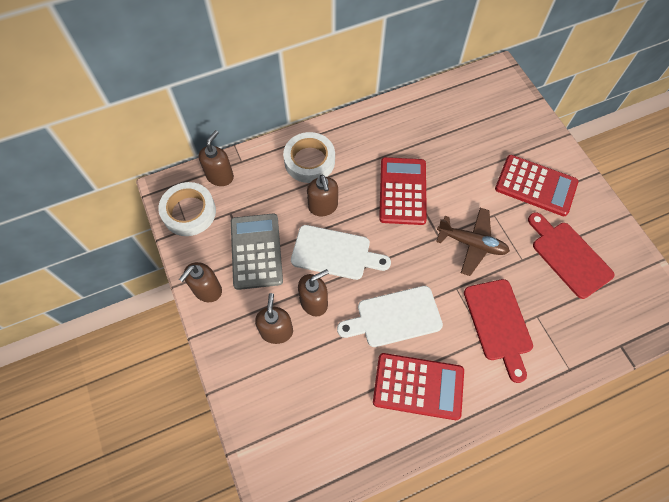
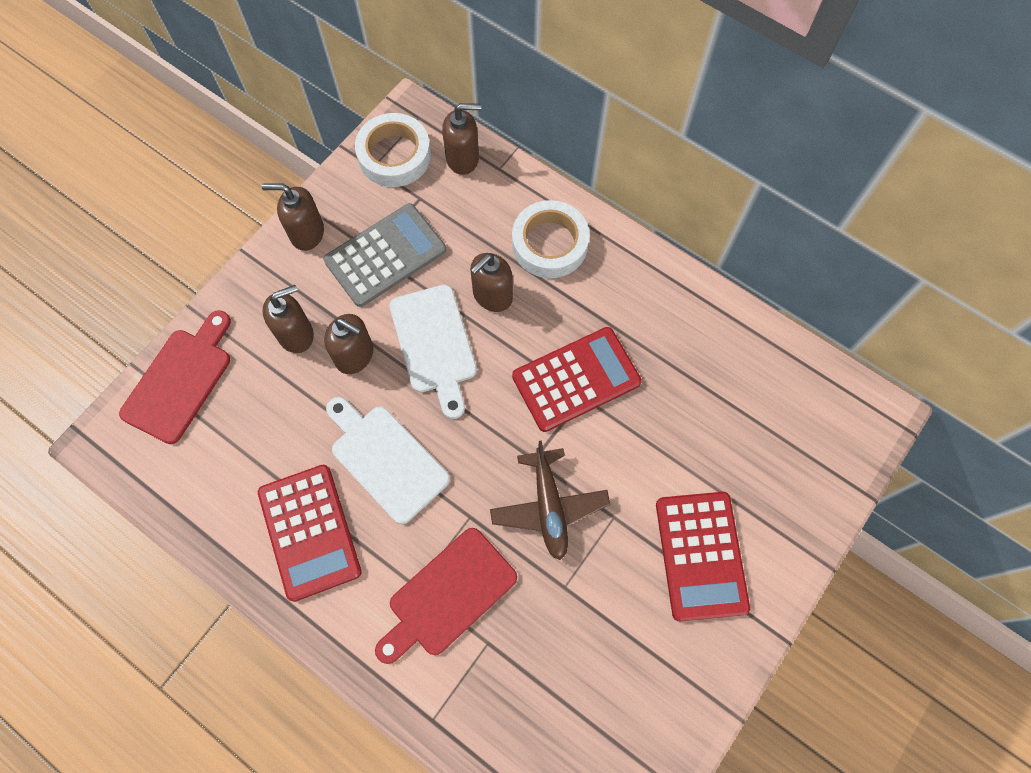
camera: 60 degrees right, 5 degrees up
(568, 256) = (608, 651): red cutting board -> red cutting board (180, 380)

